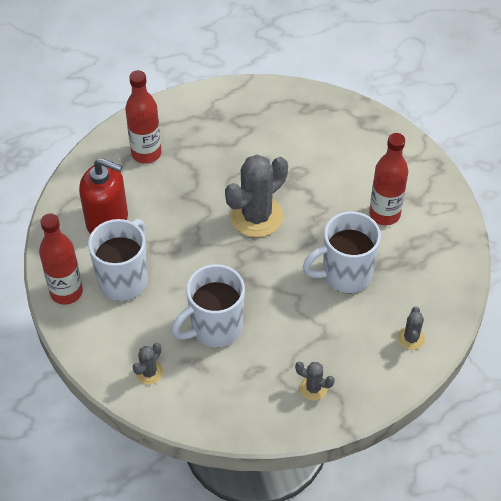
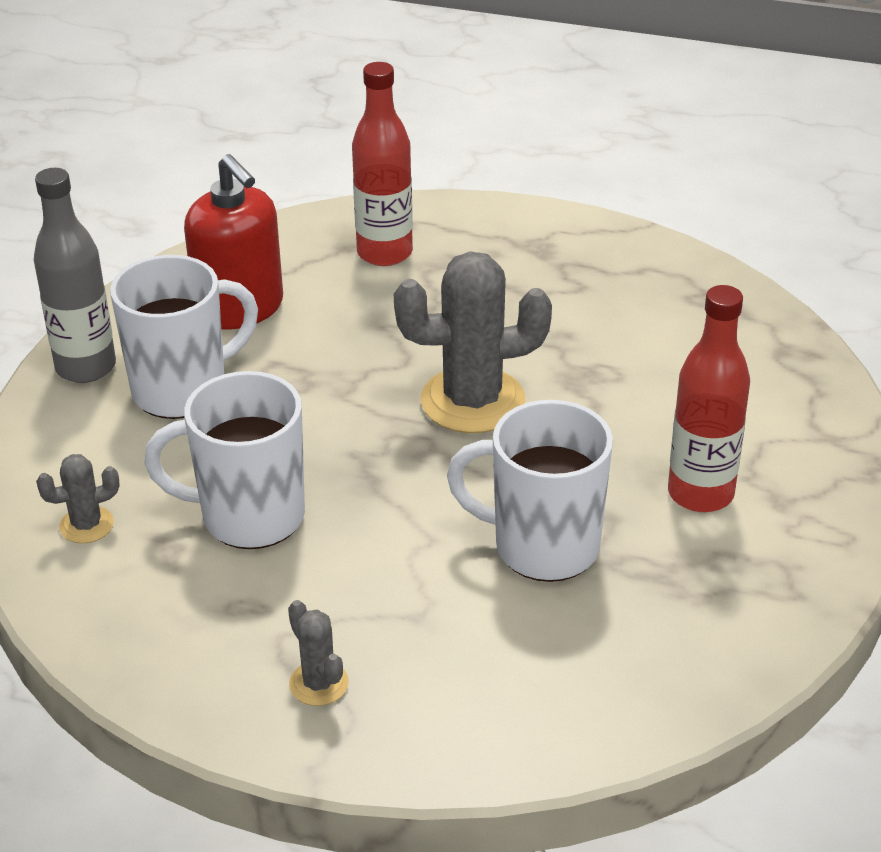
camera: 35 degrees right, 15 degrees down
(66, 292) = (86, 367): red bottle -> grey bottle
(411, 338) = (570, 700): grey cactus -> none

